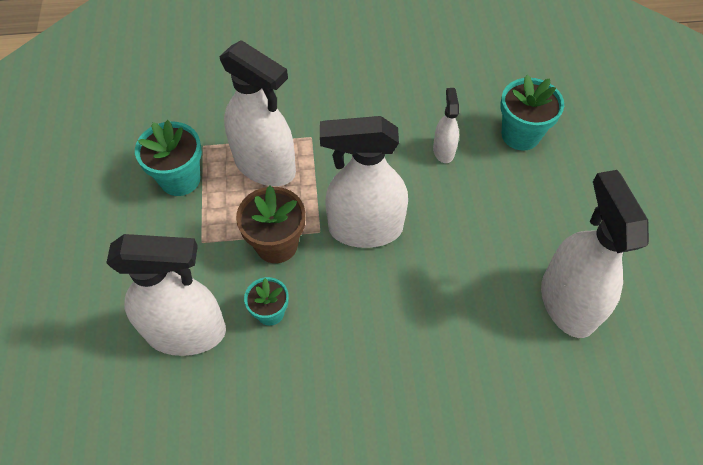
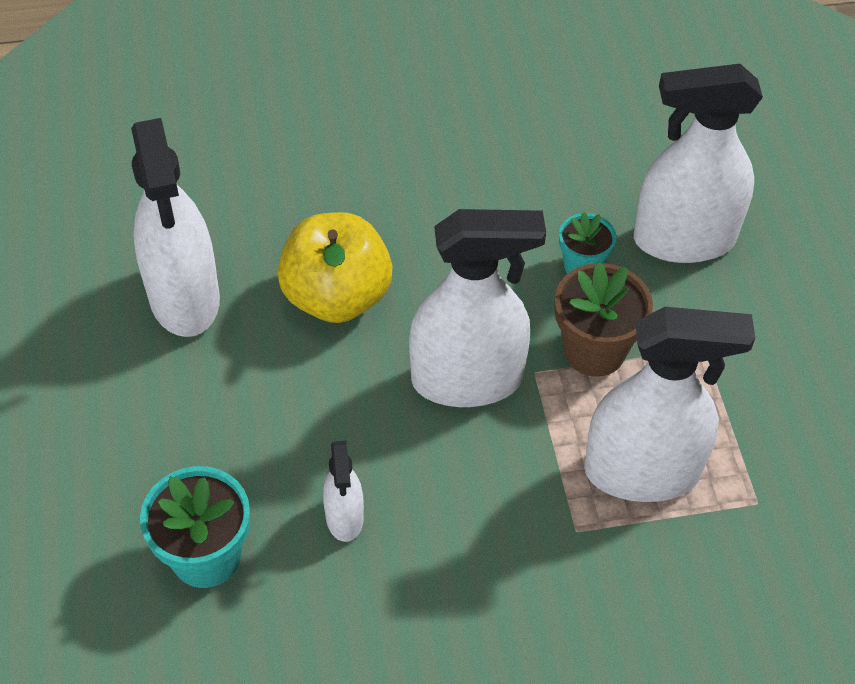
camera: 175 degrees right, 5 degrees down
(180, 179) = (772, 441): turquoise flower pot -> none
(265, 166) = (642, 471): white spray bottle -> white spray bottle turned 150 degrees clockwise
(455, 296) = (337, 297): none -> yellow apple

